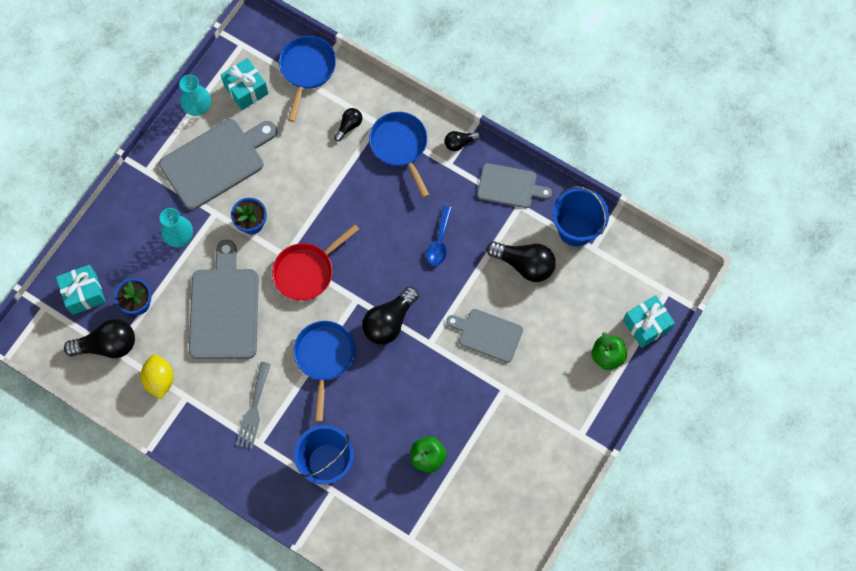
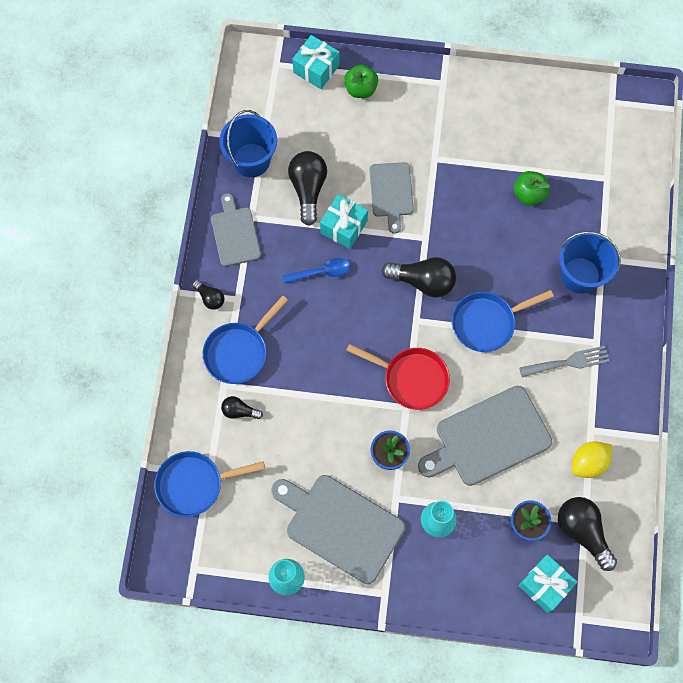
camera: 115 degrees left, 0 degrees up
(246, 90) = (245, 536): turquoise gift -> turquoise gift (344, 227)

